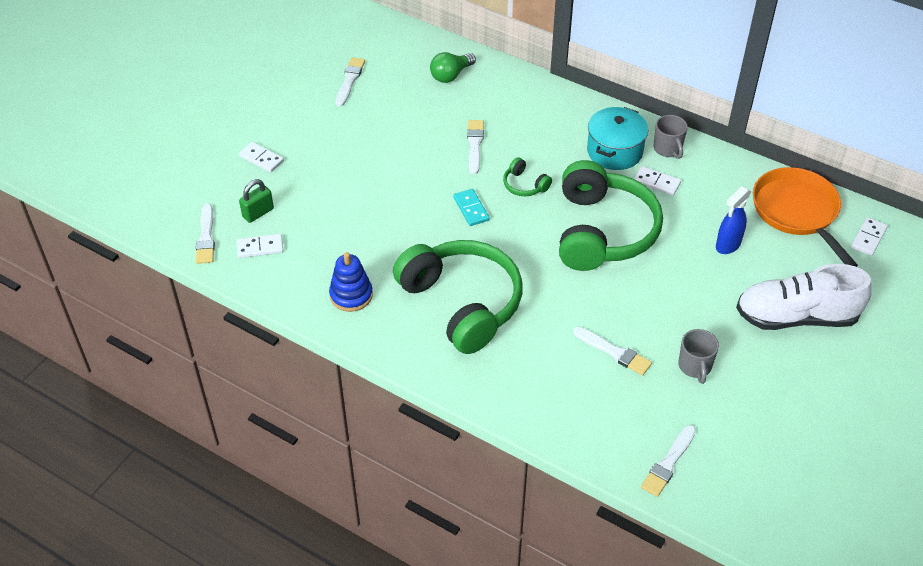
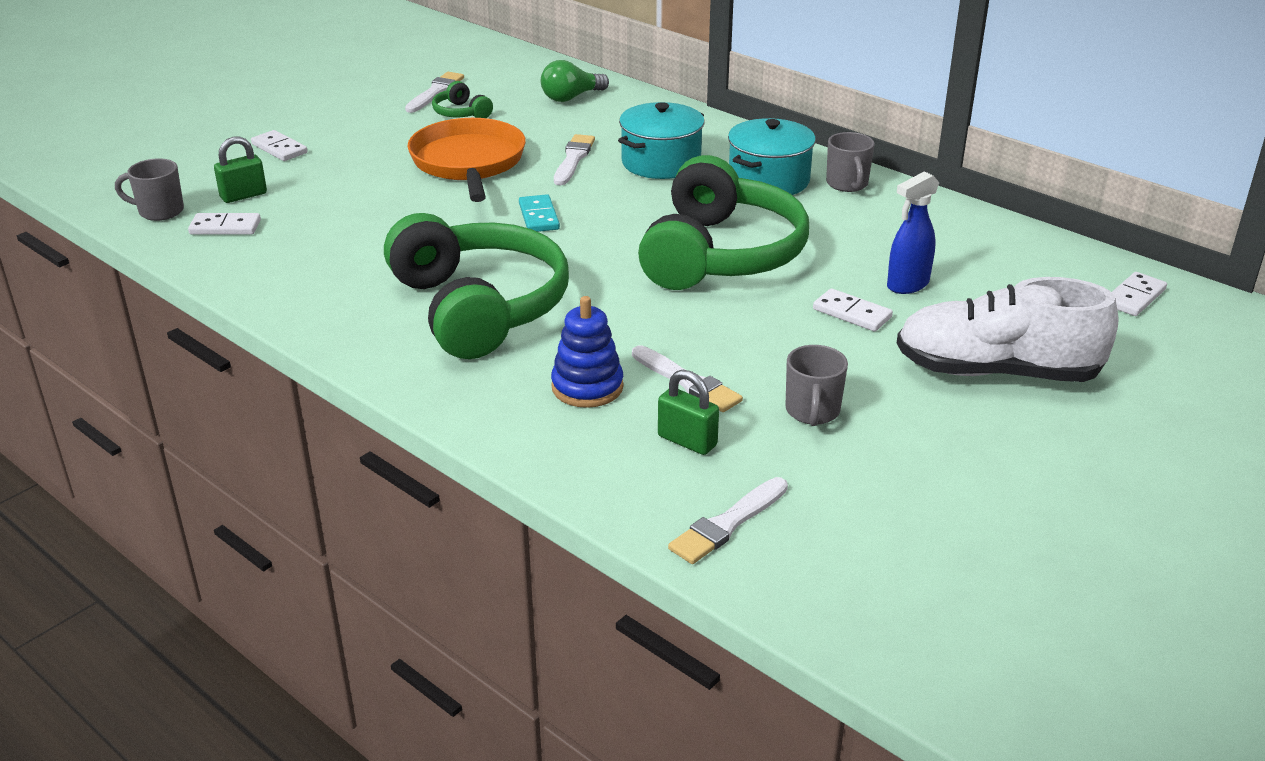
camera: 10 degrees right, 15 degrees down
(206, 237) = (159, 211): white brush -> grey mug
(351, 295) = (323, 284): blue stacking toy -> blue stacking toy (587, 387)
(524, 185) = (625, 201): green headphones -> green headphones (461, 113)
(536, 141) = (661, 162): none -> turquoise pot
(627, 402) = (687, 441): none -> green padlock
(657, 182) = (820, 214): white domino -> white domino (852, 313)
(797, 212) = (1026, 261): orange pan -> orange pan (468, 163)

